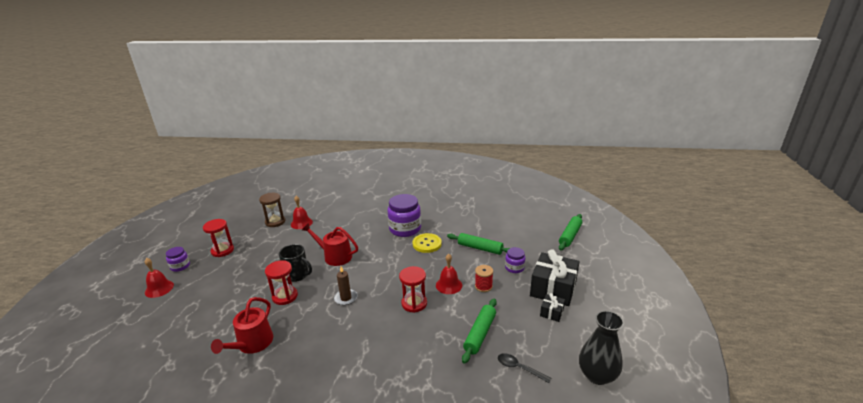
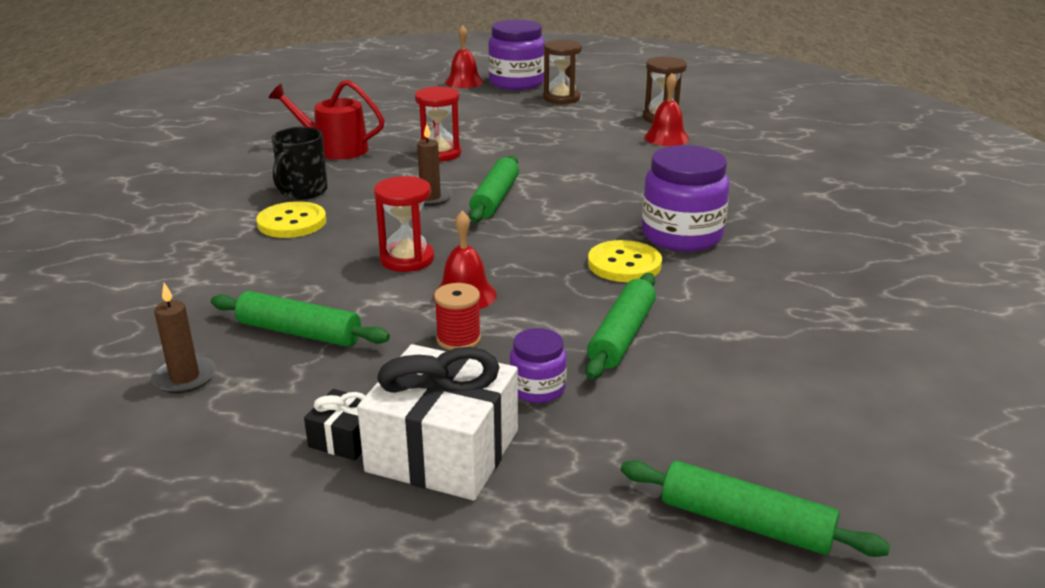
camera: 85 degrees right, 0 degrees up
(180, 266) = (516, 83): purple jar -> purple jar, size x1.91
(222, 250) = (561, 98): red hourglass -> brown hourglass
(297, 275) = (497, 155): black mug -> black mug (302, 191)
(335, 256) = (558, 176): red watering can -> none
(354, 276) = (495, 198): none -> green rolling pin
(362, 351) = (292, 222): none -> yellow button
(519, 368) = (184, 378): black spoon -> brown candle
(553, 289) = (443, 451): black gift -> white gift
(597, 375) = (112, 488): black vase -> none

